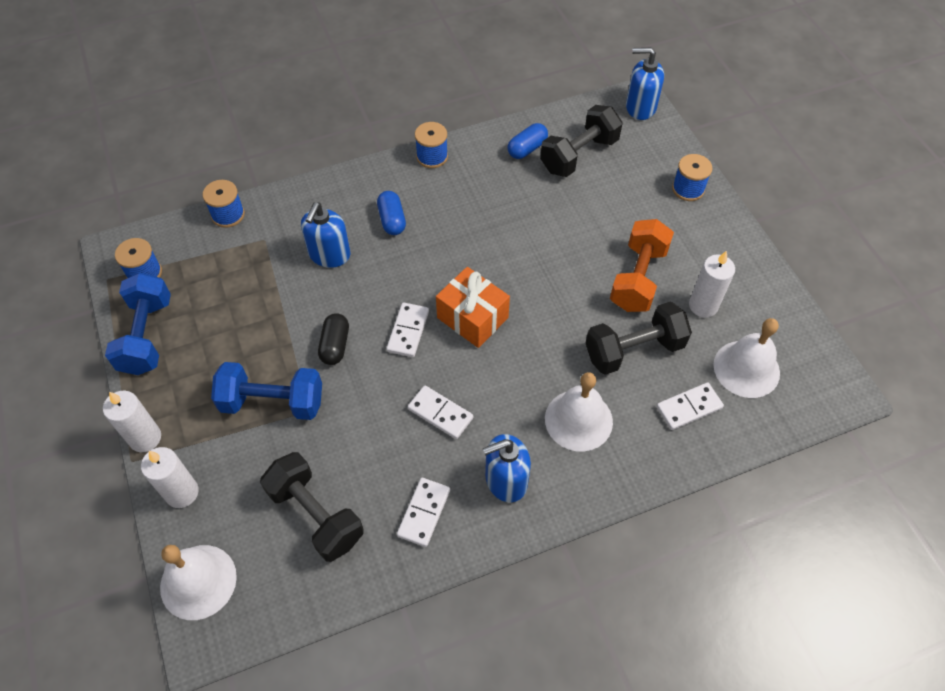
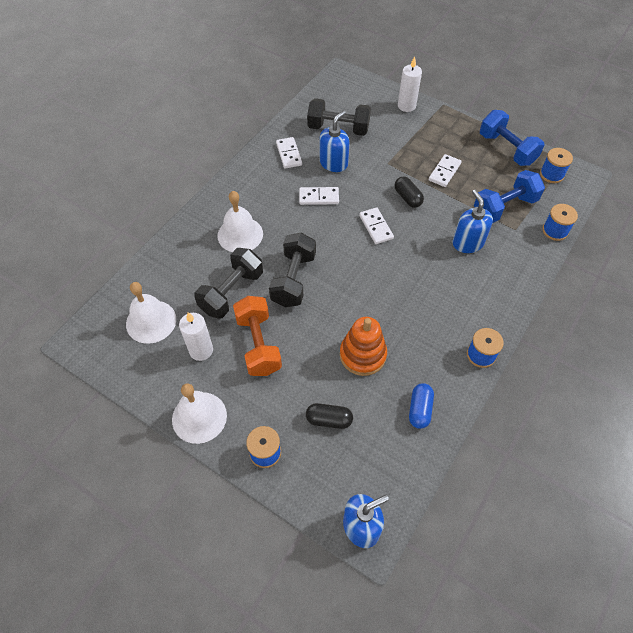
camera: 145 degrees right, 0 degrees up
(145, 438) = (448, 114): white candle -> none
(198, 581) = (363, 86): white bell -> white bell (199, 417)
(272, 402) = (409, 157): blue dumbbell -> blue dumbbell (504, 207)
(392, 220) = (455, 288): blue capsule -> none
(472, 318) = (346, 255): orange gift -> none
(505, 480) = (259, 187): blue soap dispenser -> blue soap dispenser (333, 163)
(540, 214) = (362, 355): none -> orange stacking toy
(579, 155) = (375, 430): black dumbbell -> black dumbbell (293, 279)
(613, 182) = (329, 420): none -> black capsule
(689, 407) = (178, 276): white domino -> white domino (444, 172)

